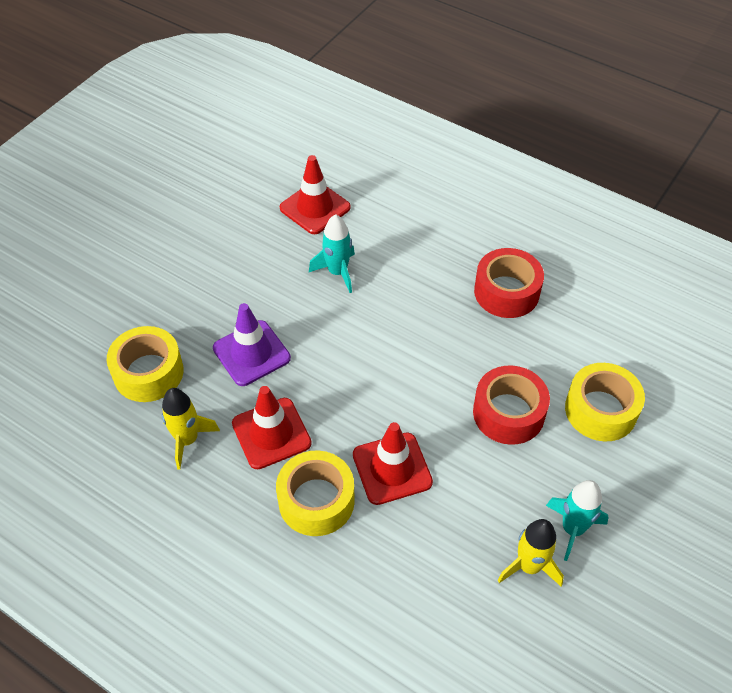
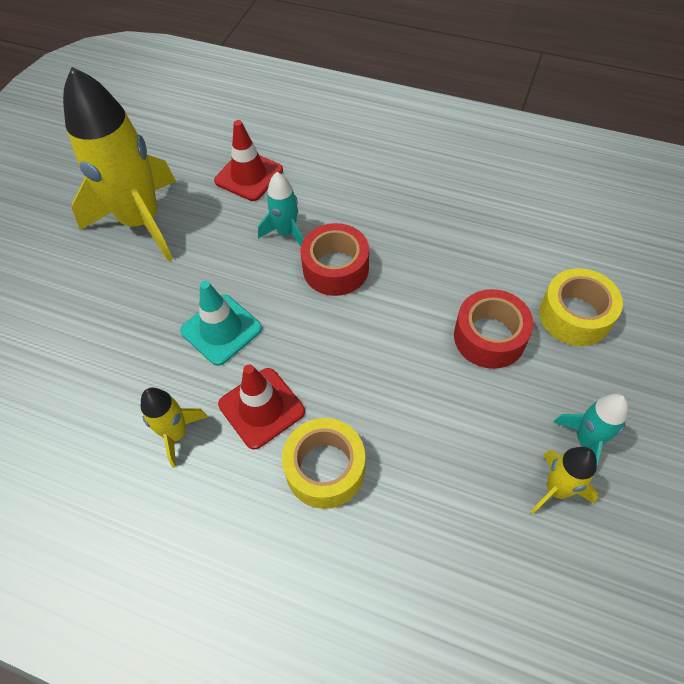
camera: 10 degrees left, 5 degrees up
(148, 372) = (120, 371): yellow tape -> none
(200, 234) = (141, 221): none -> yellow rocket
(251, 353) = (221, 329): purple traffic cone -> turquoise traffic cone
(392, 468) = (392, 418): red traffic cone -> none
(506, 292) = (452, 220): red tape -> red tape (335, 268)

